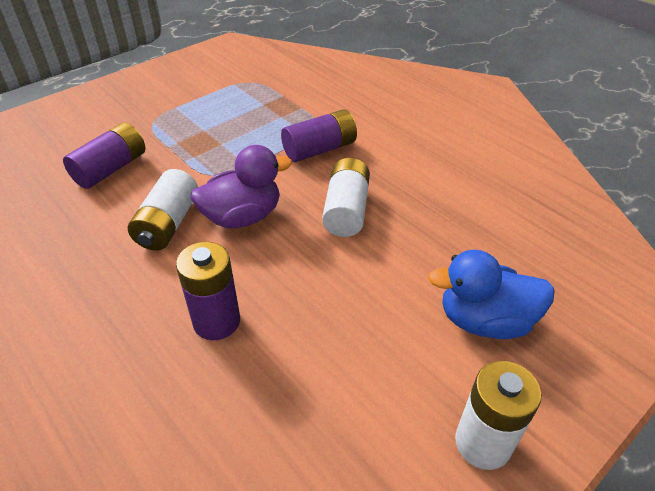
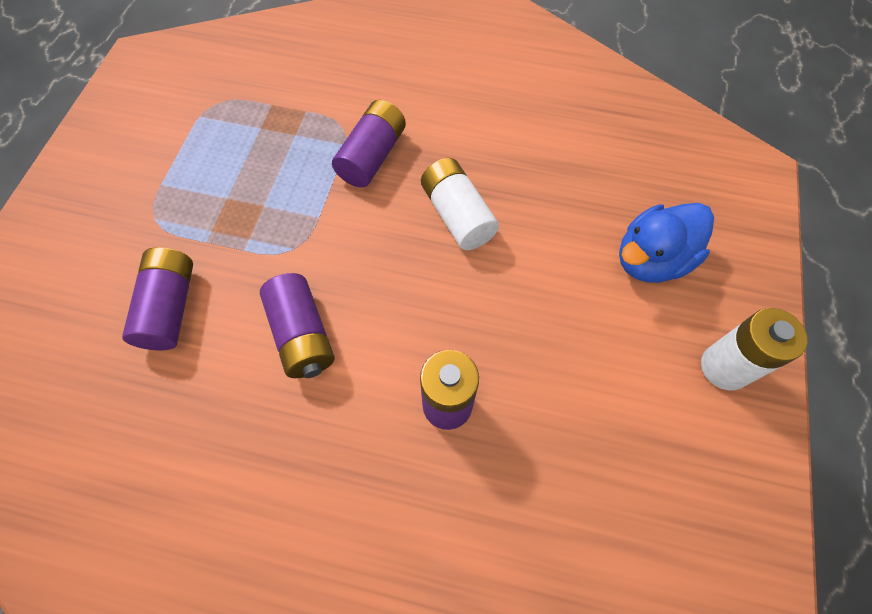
camera: 35 degrees left, 20 degrees up
(168, 224) = (302, 335): white battery -> purple battery
(242, 217) = (368, 281): purple duck -> none

